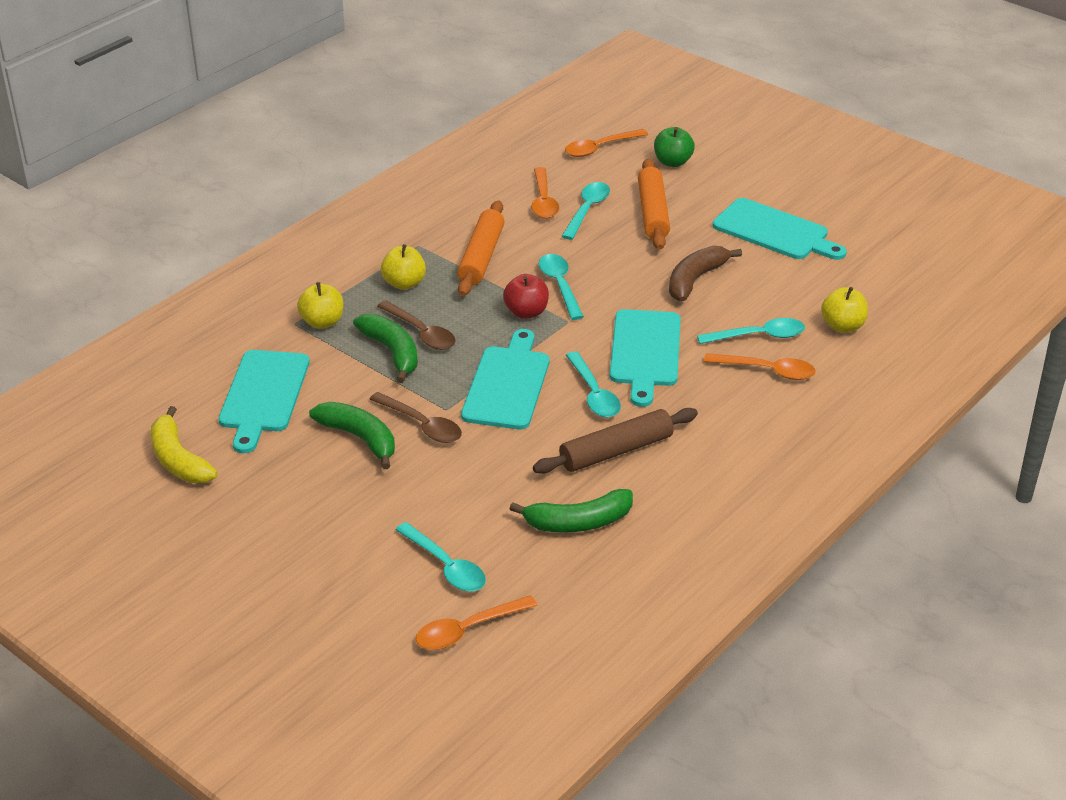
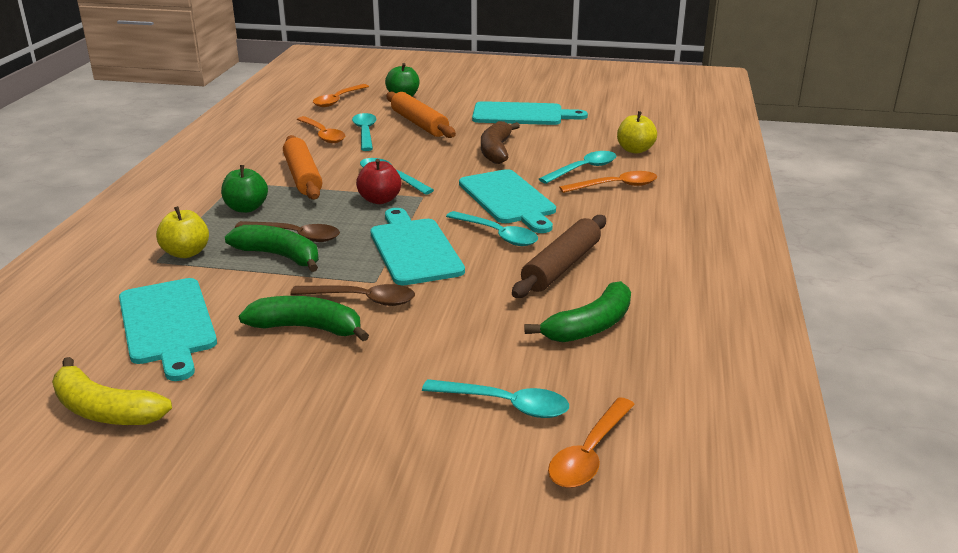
camera: 30 degrees left, 10 degrees down
(404, 283) = (246, 208): yellow apple -> green apple

